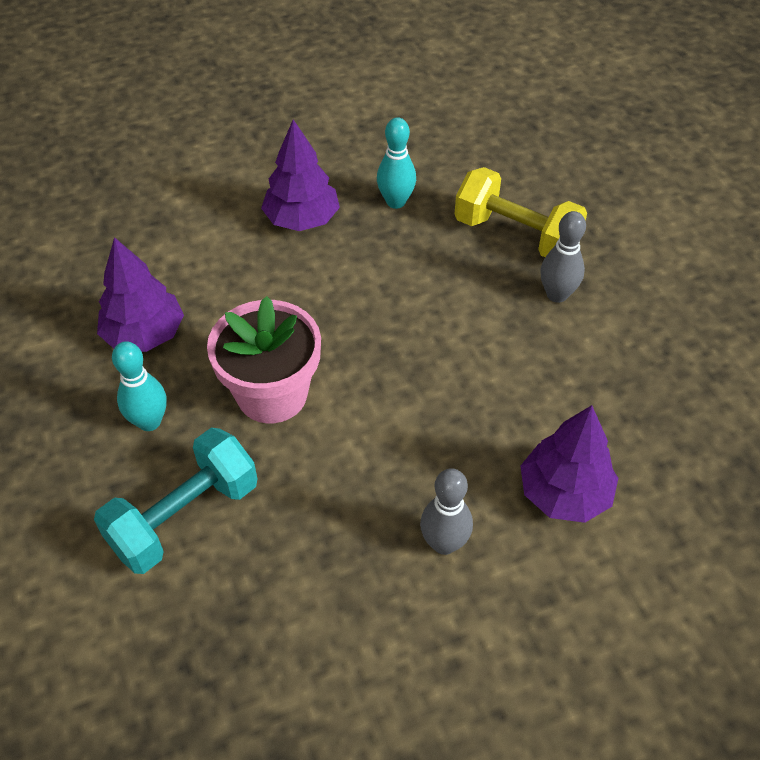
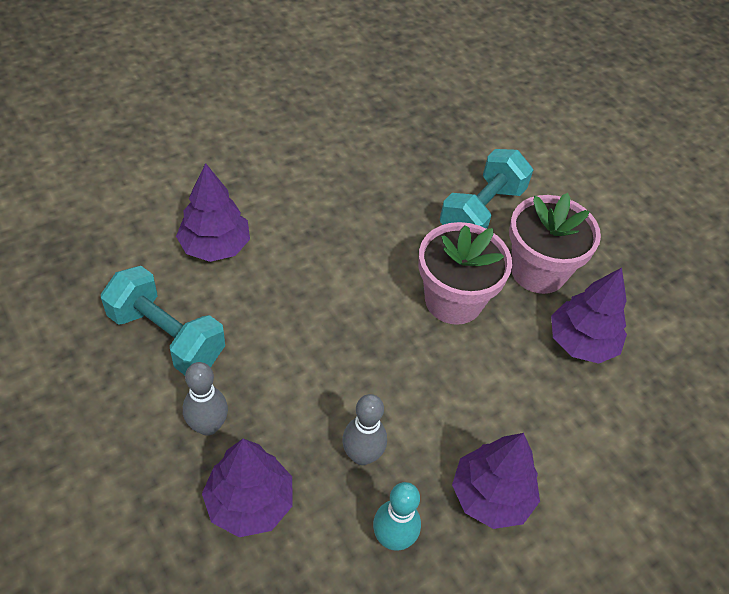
camera: 165 degrees right, 0 degrees up
(149, 421) = (538, 271): turquoise bowling pin -> pink flower pot
(444, 543) = (301, 209): grey bowling pin -> grey bowling pin (362, 455)
(516, 235) = (249, 502): yellow dumbbell -> purple tree
(610, 382) = (167, 337): none -> turquoise dumbbell

